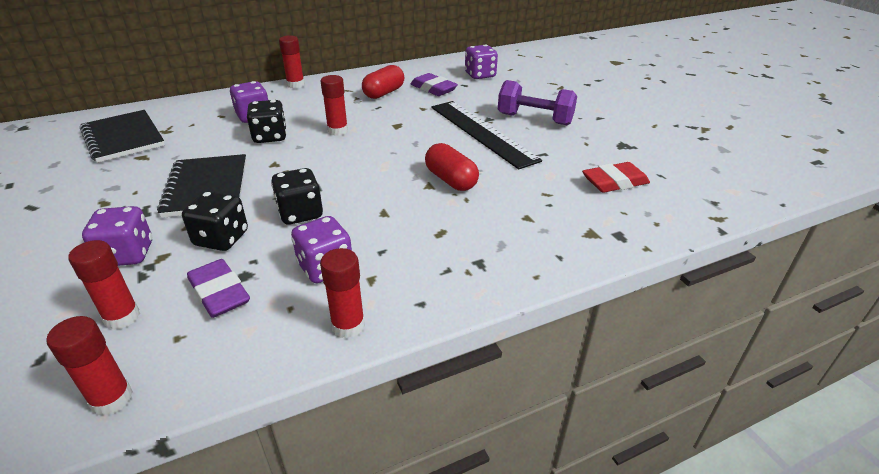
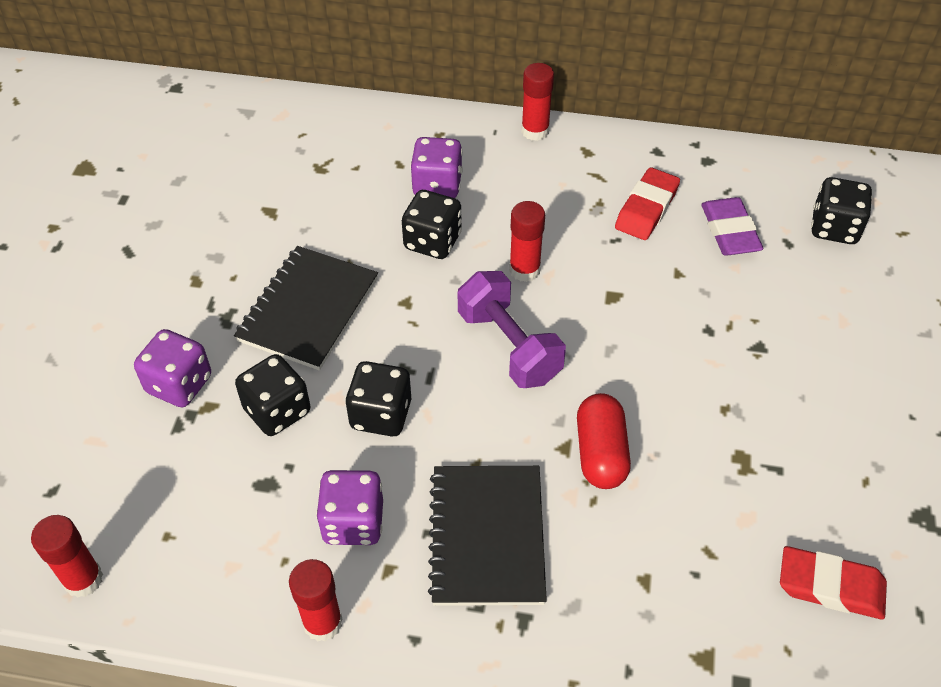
camera: 35 degrees right, 15 degrees up
(122, 317) = (135, 477): red glue stick -> none
(123, 138) = (267, 161): black notebook -> black notebook (487, 536)
(219, 293) = (232, 496): purple eraser -> none
(384, 93) = (646, 209): red capsule -> red eraser
(480, 75) = (834, 228): purple dice -> black dice
(481, 132) = (722, 374): black ruler -> none
(534, 119) = (831, 384): purple dumbbell -> purple dumbbell (509, 346)

